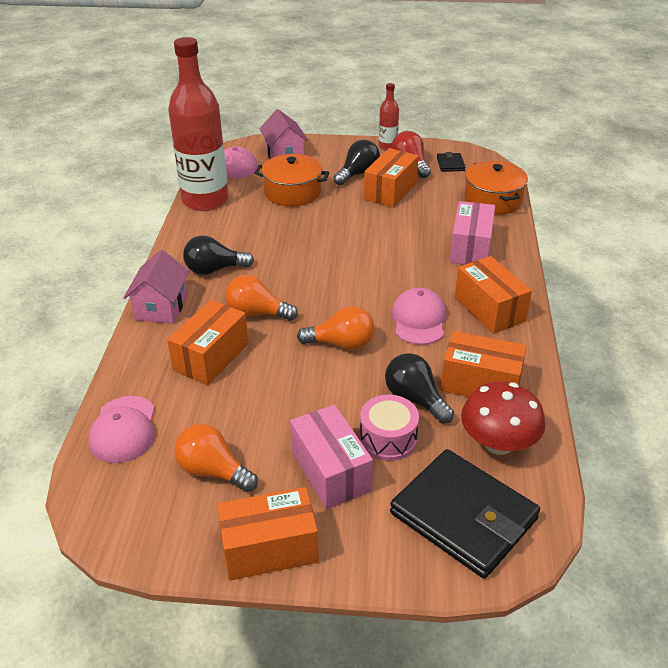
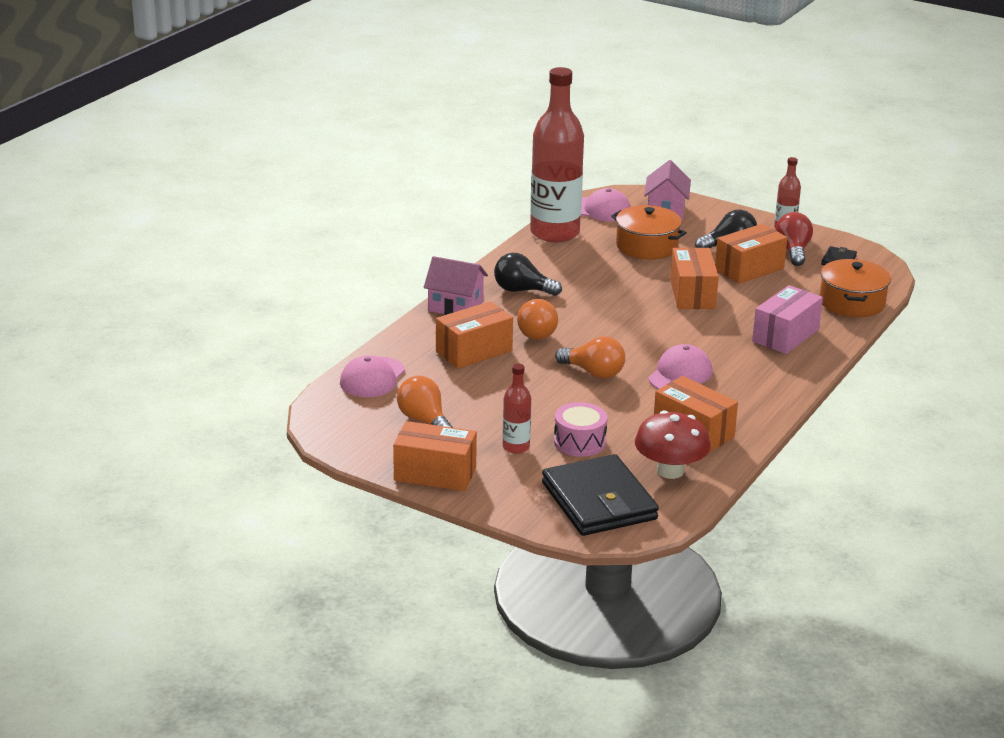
camera: 25 degrees right, 10 degrees down
(161, 307) = (455, 306): pink house -> pink house turned 75 degrees clockwise
(257, 313) = (536, 332): orange light bulb -> orange light bulb turned 135 degrees counterclockwise
(330, 471) = (516, 447): pink box -> red bottle
(415, 399) = (625, 425): black light bulb -> none
(489, 309) = (755, 385): orange box -> orange box (692, 294)

